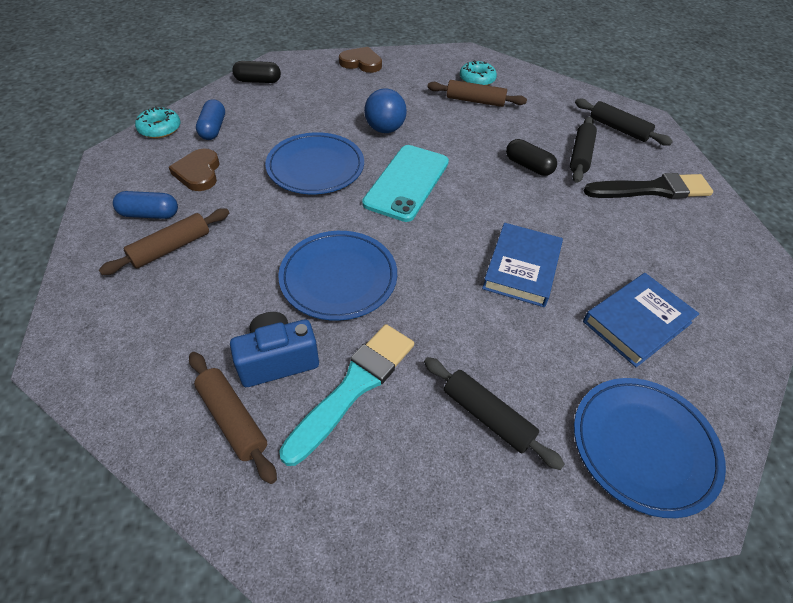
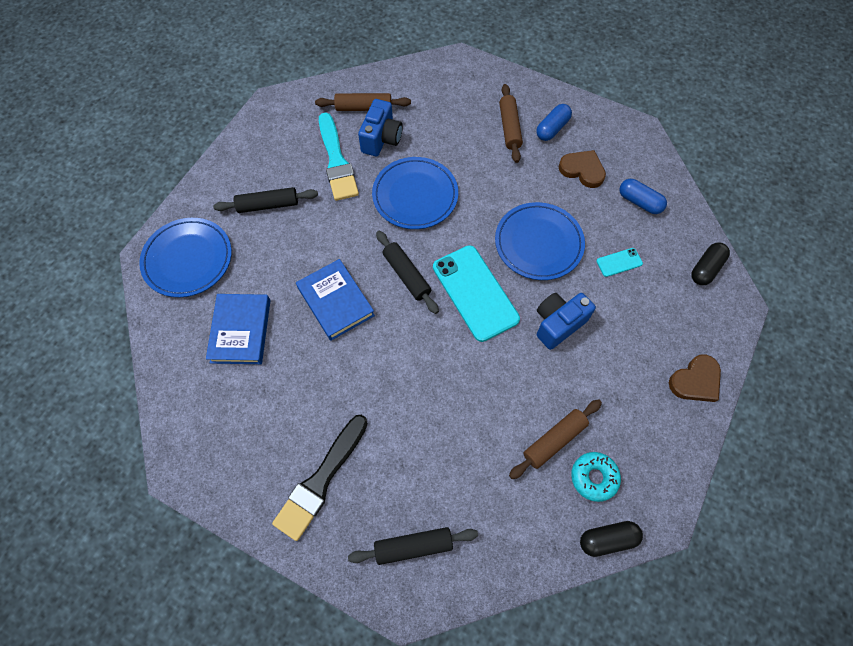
camera: 130 degrees right, 15 degrees up
(160, 129) = (661, 169): turquoise donut -> none
(292, 120) = (619, 262): none -> turquoise phone
(385, 129) = (558, 324): blue ball -> blue camera
(528, 166) = (426, 401): black capsule -> black capsule (607, 539)
(580, 155) = (406, 462): black rolling pin -> black rolling pin (407, 275)

